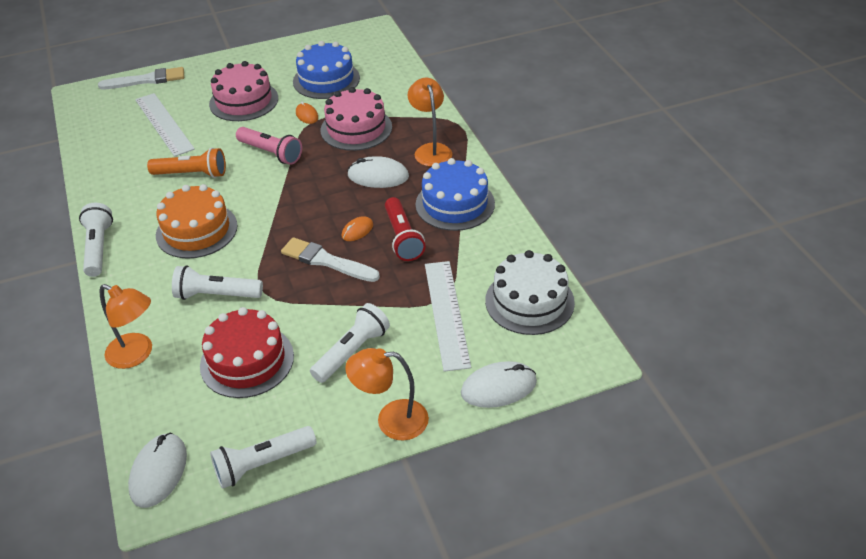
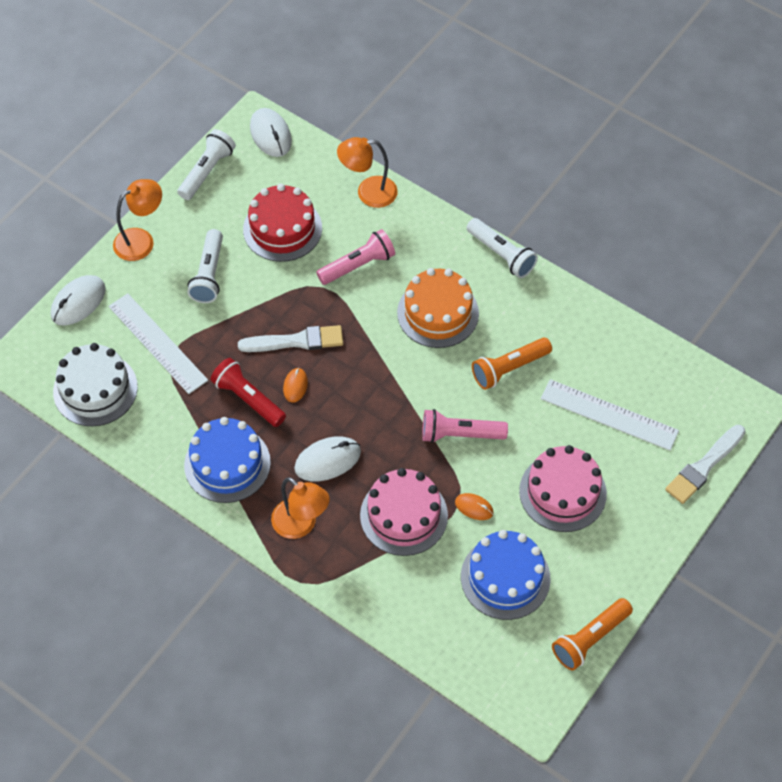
camera: 145 degrees right, 15 degrees up
(216, 295) = (358, 265): white flashlight -> pink flashlight
(309, 42) = (590, 639): none -> orange flashlight

